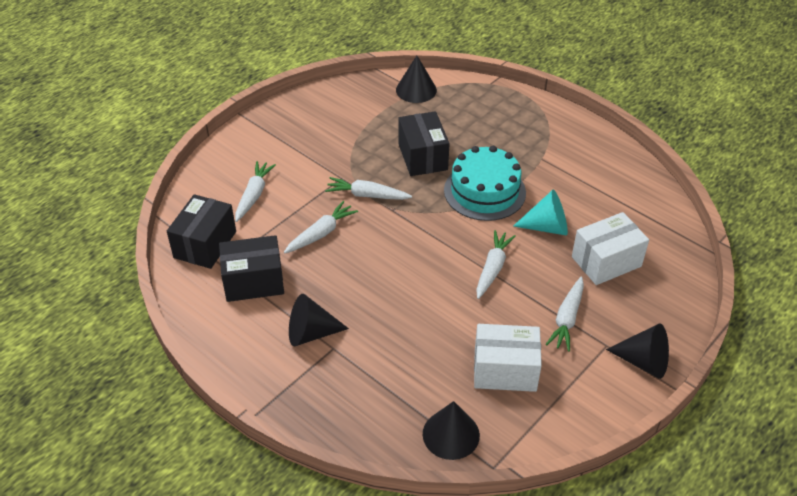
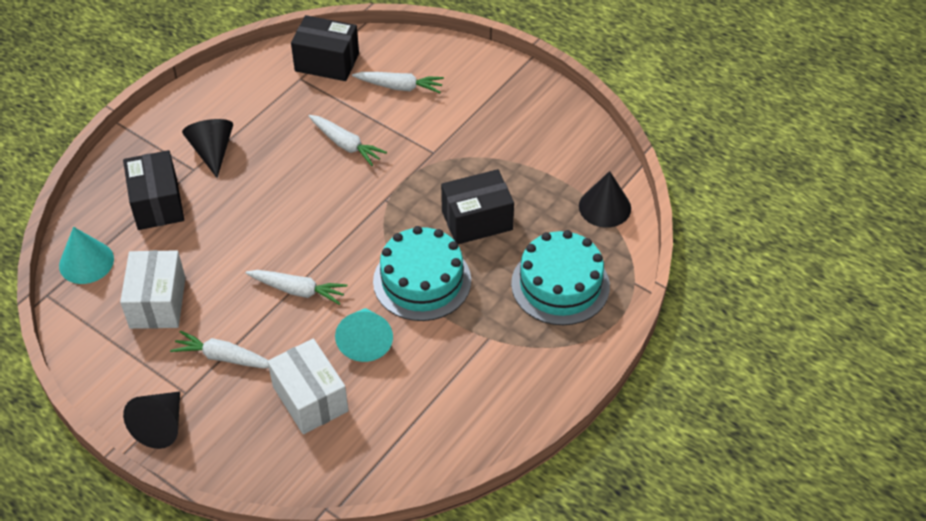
camera: 85 degrees right, 5 degrees up
(254, 282) = (278, 103): black box -> black box (157, 204)
(367, 195) = (406, 176): white carrot -> none
(451, 434) = (86, 262): black cone -> turquoise cone
(491, 118) = (560, 285): none -> turquoise cake

